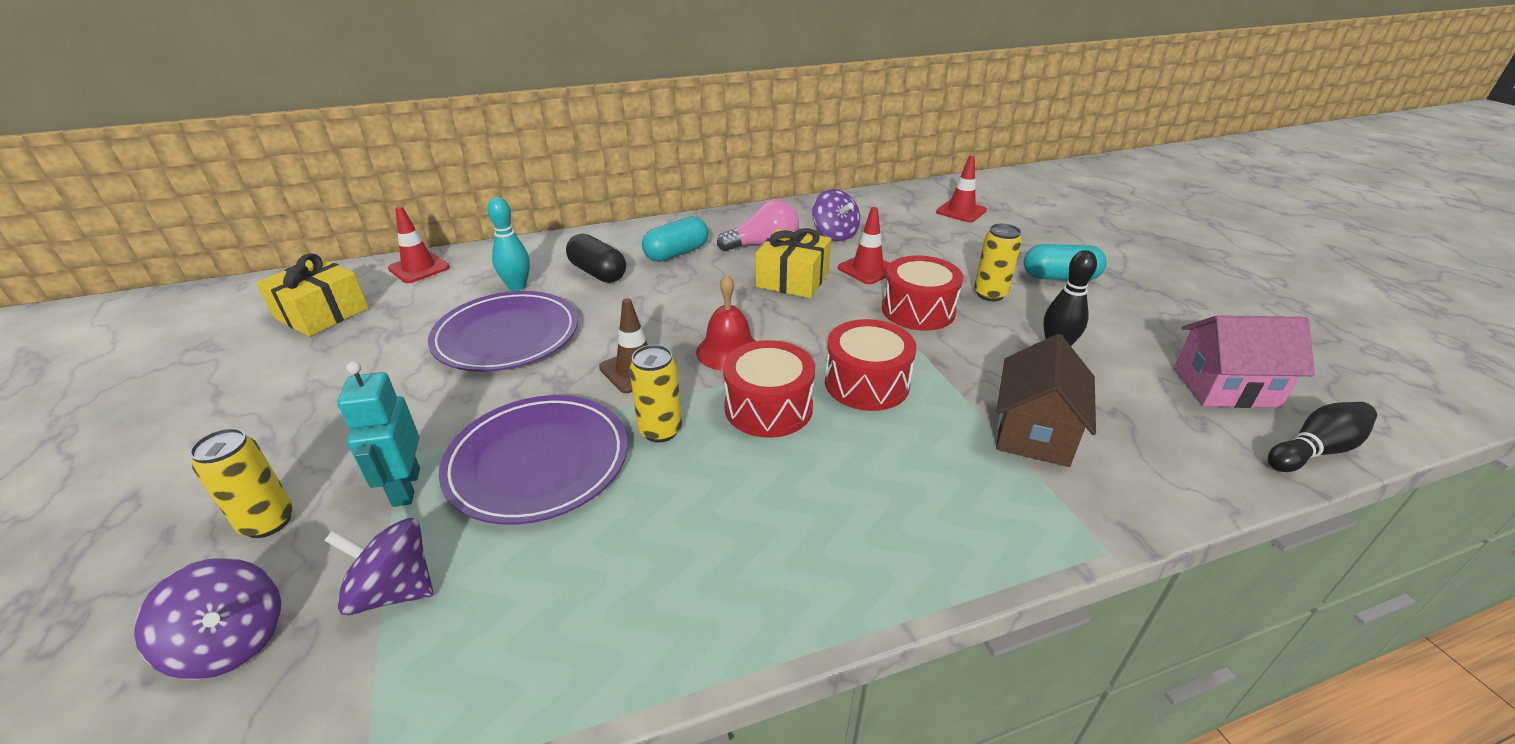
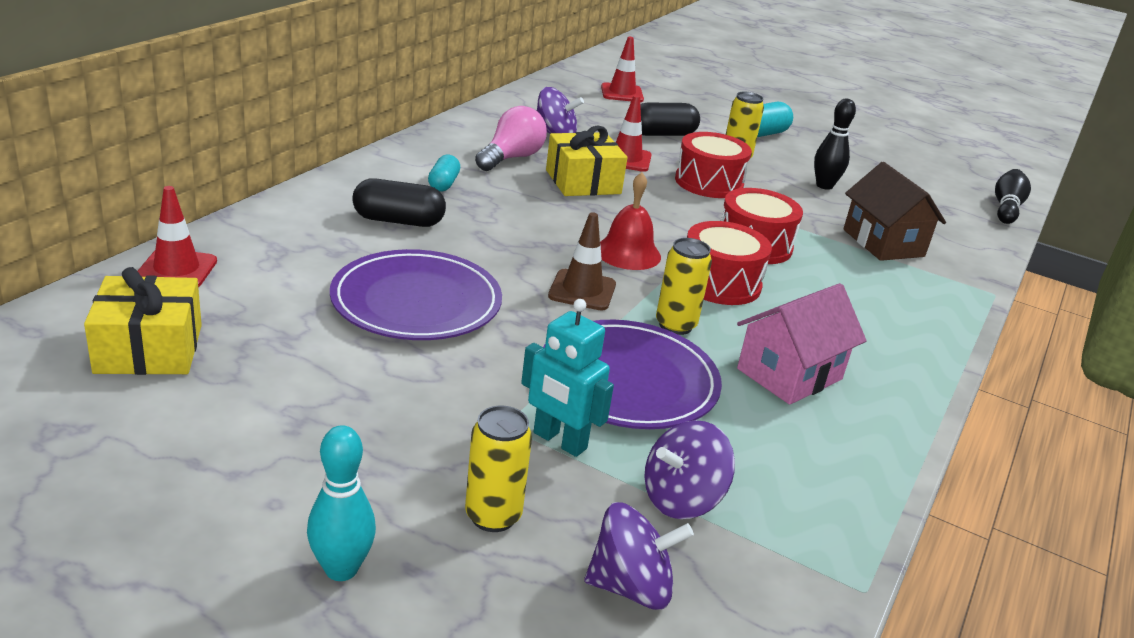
camera: 45 degrees left, 5 degrees down
(517, 287) = (337, 256): turquoise bowling pin -> turquoise bowling pin (341, 569)
(676, 253) = (443, 184): turquoise capsule -> turquoise capsule, size x0.65
(943, 255) = (662, 134): none -> black capsule
(1225, 387) = (932, 184): pink house -> pink house (789, 374)

